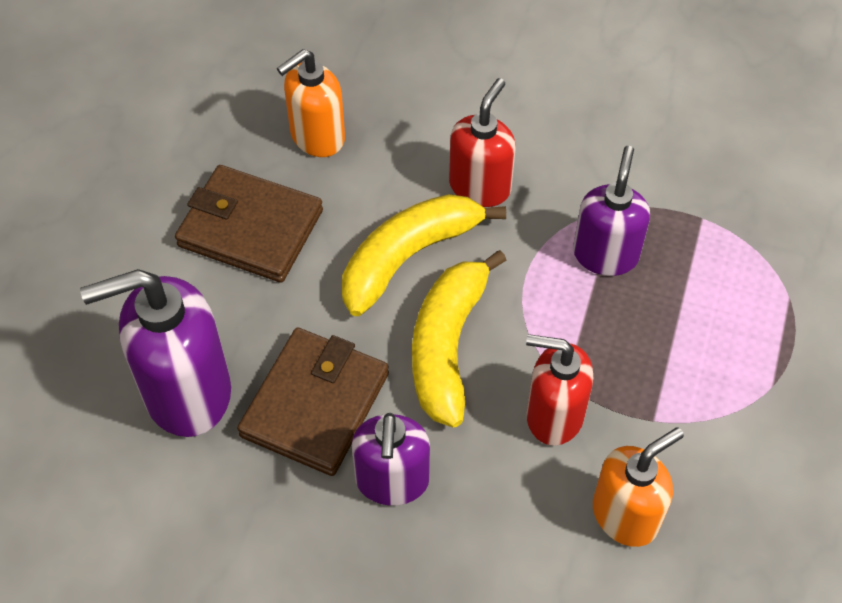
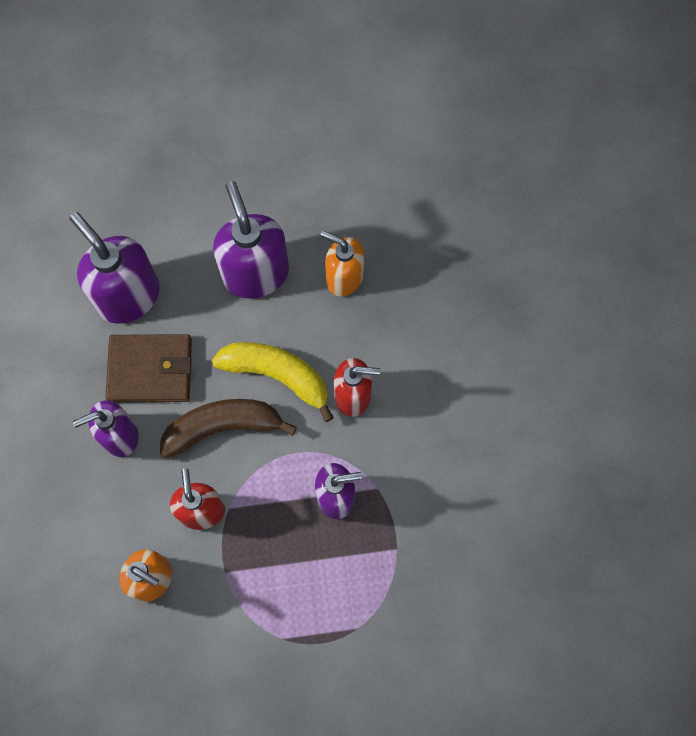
camera: 65 degrees right, 15 degrees up
(250, 228) = (255, 273): brown wallet -> purple soap dispenser
(447, 346) = (223, 427): yellow banana -> brown banana

